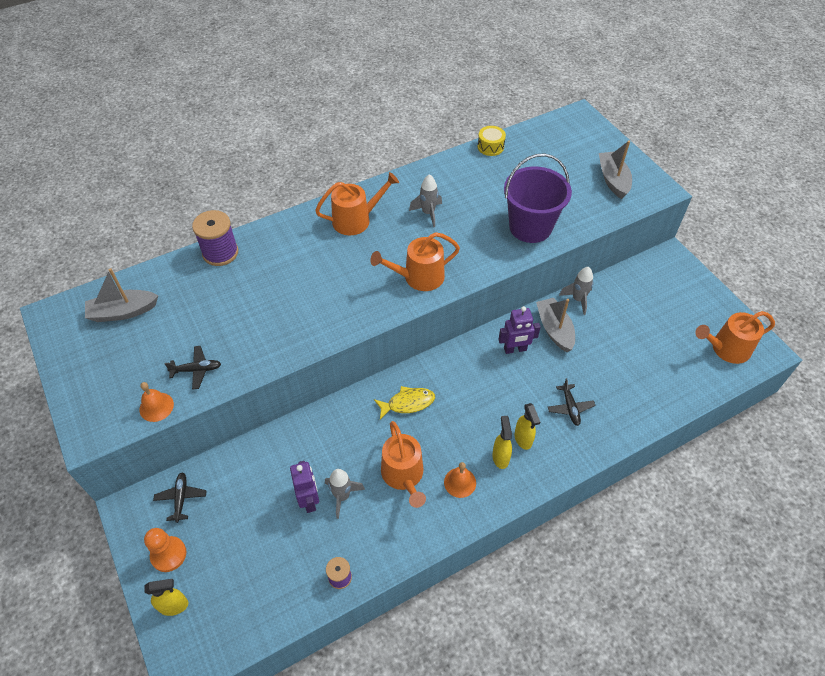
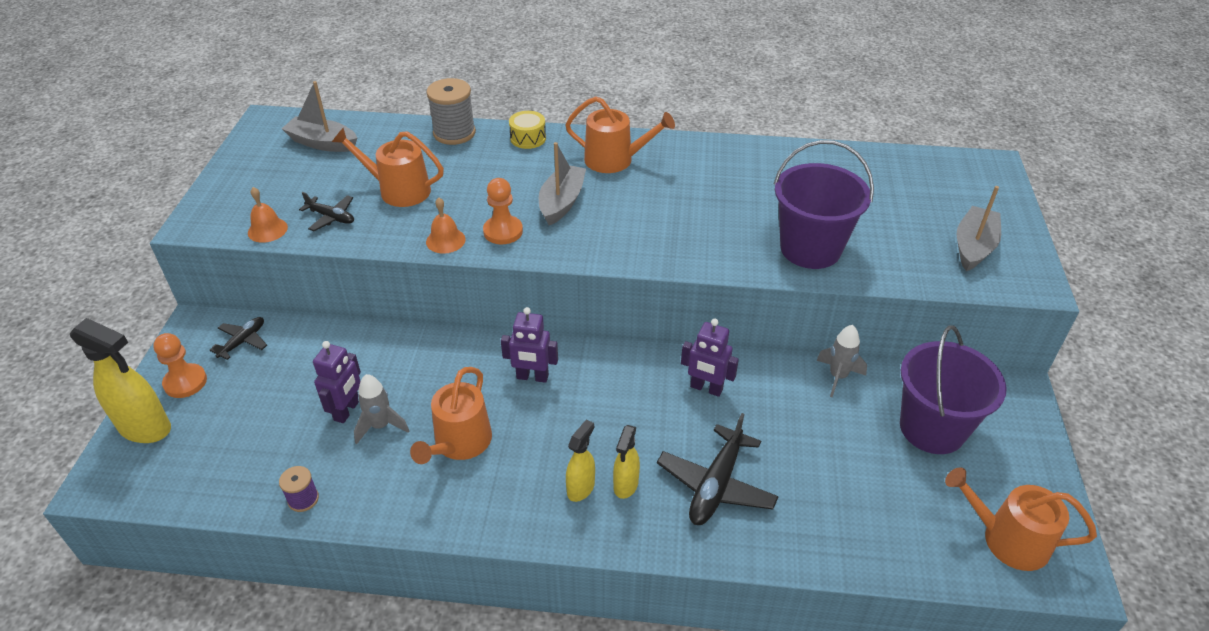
camera: 35 degrees right, 10 degrees down
(174, 606) = (145, 428): yellow spray bottle -> yellow spray bottle, size x1.75
(220, 253) = (454, 133): purple spool -> grey spool
(333, 314) = (503, 231): none -> orange pawn
(408, 403) = (532, 377): yellow fish -> purple robot
(419, 277) = (627, 239): orange watering can -> orange watering can (399, 190)
(428, 213) = (700, 186): grey rocket -> none
(460, 482) = (511, 486): orange bell -> orange bell (445, 240)
(490, 147) = (840, 153): yellow drum -> yellow drum (528, 138)
(554, 329) = (776, 393): grey boat -> grey boat (562, 202)
(570, 407) = (716, 485): black plane -> black plane, size x1.75
(647, 304) = (932, 428): none -> purple bucket

